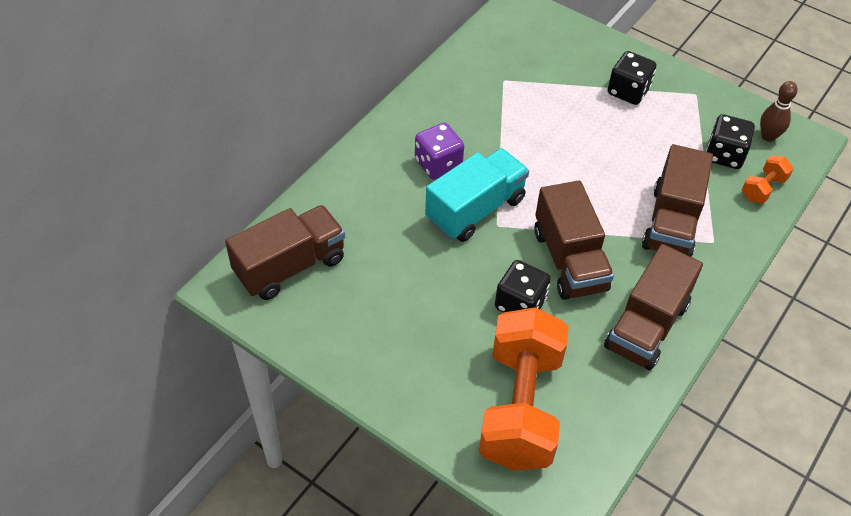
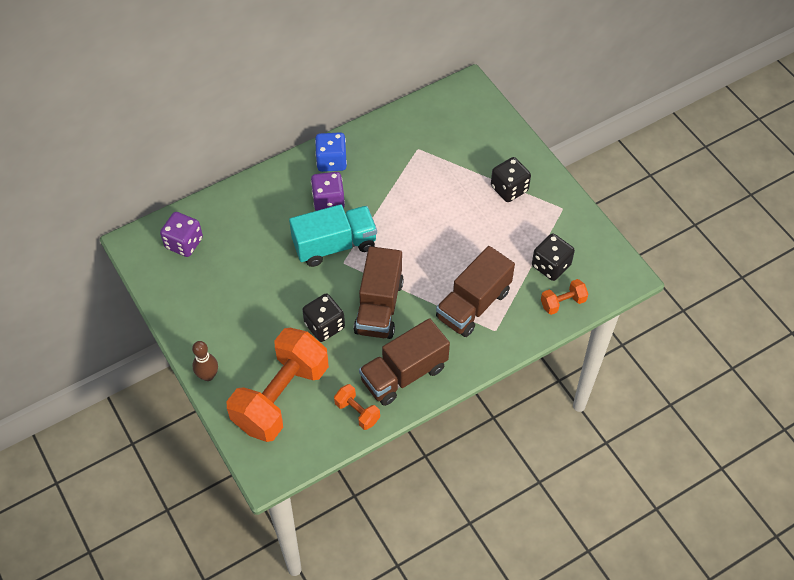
camera: 25 degrees right, 5 degrees up
(290, 266) = (184, 243): brown truck -> purple dice
(415, 121) = (331, 161): none -> blue dice
(622, 390) = (357, 412): none -> orange dumbbell
(768, 136) = (597, 262): brown bowling pin -> brown bowling pin (208, 375)

